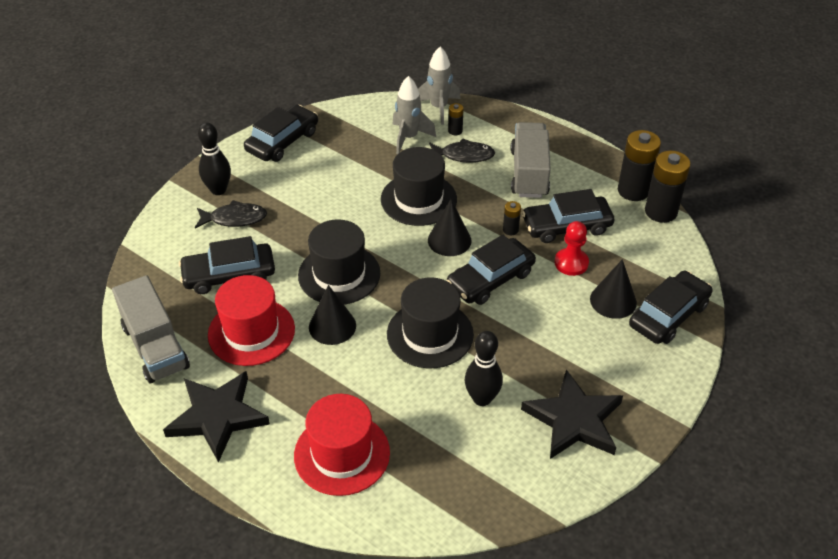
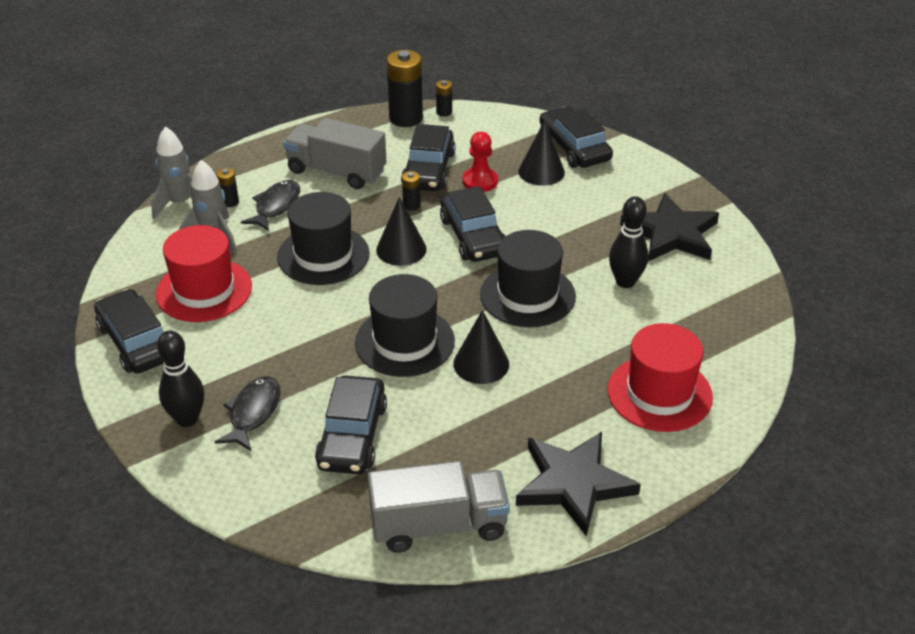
camera: 70 degrees left, 5 degrees down
(251, 332) = (457, 432): red hat -> red hat (204, 290)
(661, 211) = (444, 112): black battery -> black battery, size x0.48

